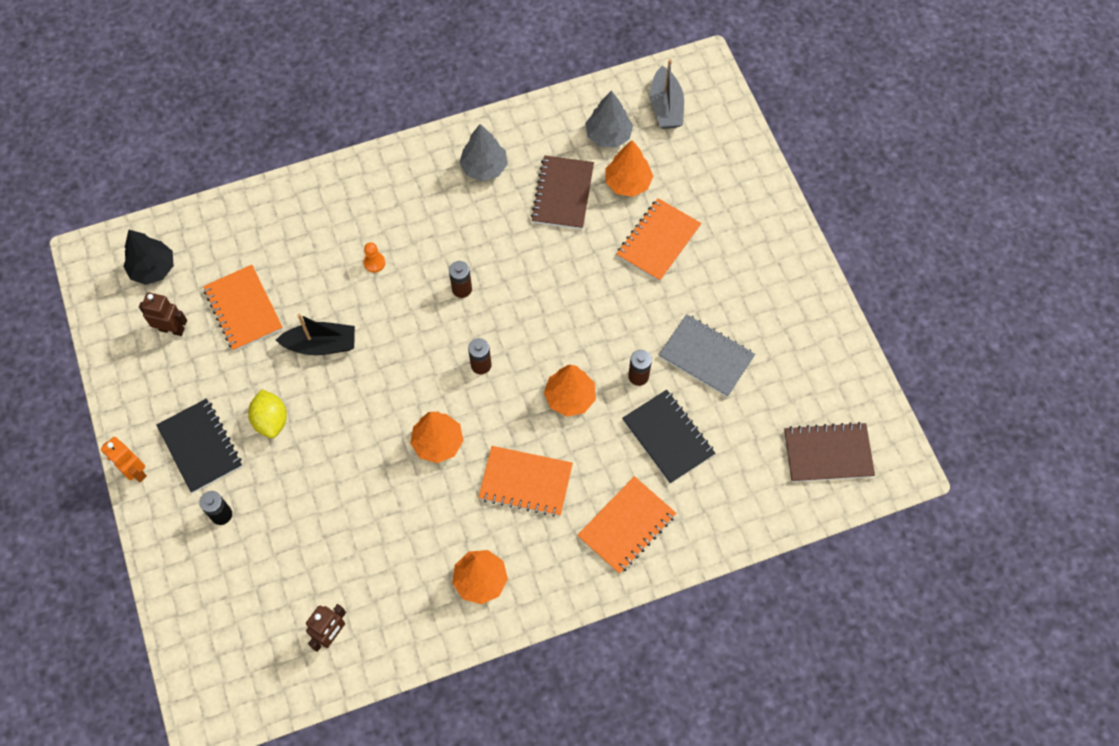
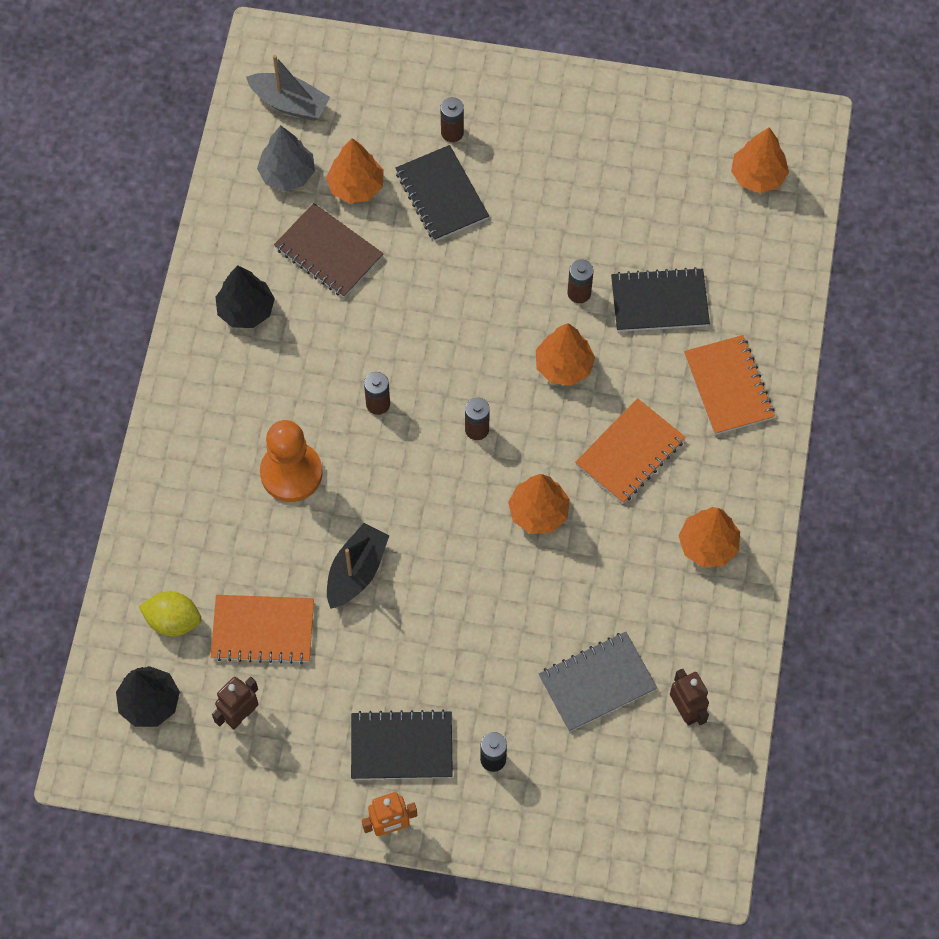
camera: 60 degrees left, 0 degrees up
(271, 420) = (414, 662): yellow lemon -> yellow lemon (173, 621)
(374, 263) = (291, 473): orange pawn -> orange pawn, size x2.35
(484, 167) = (246, 310): grey tree -> black tree
(658, 241) = (441, 195): orange notebook -> black notebook
(706, 356) = (595, 222): grey notebook -> grey notebook (597, 682)
(715, 221) = (452, 132): none -> brown battery
(828, 453) = (757, 176): brown notebook -> orange tree

